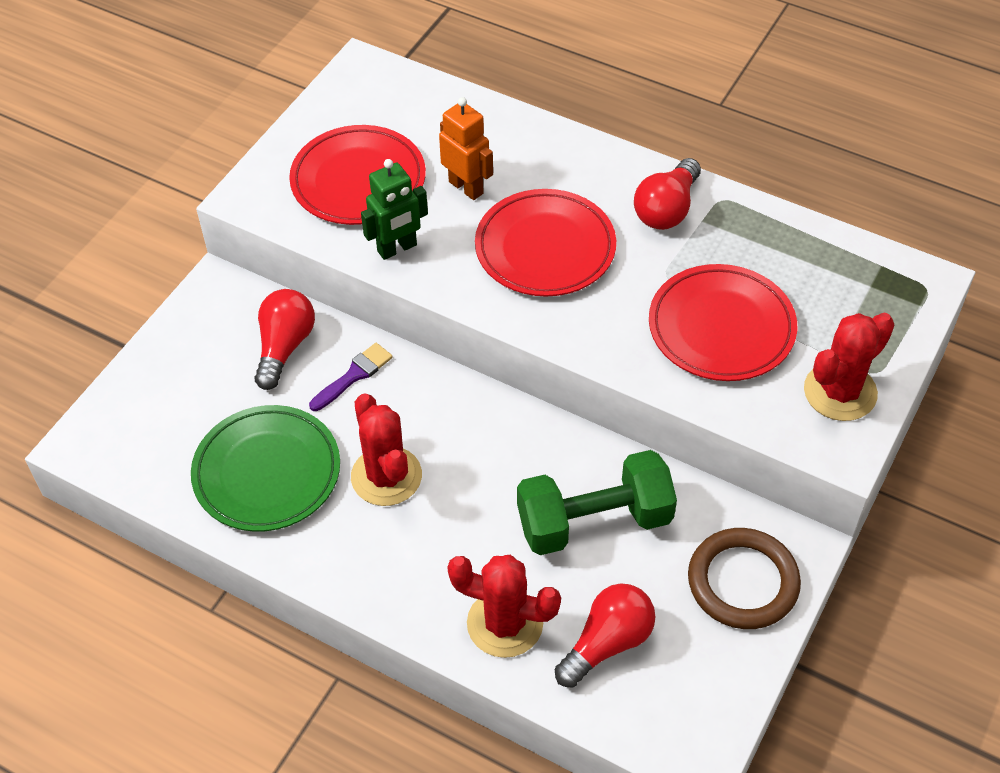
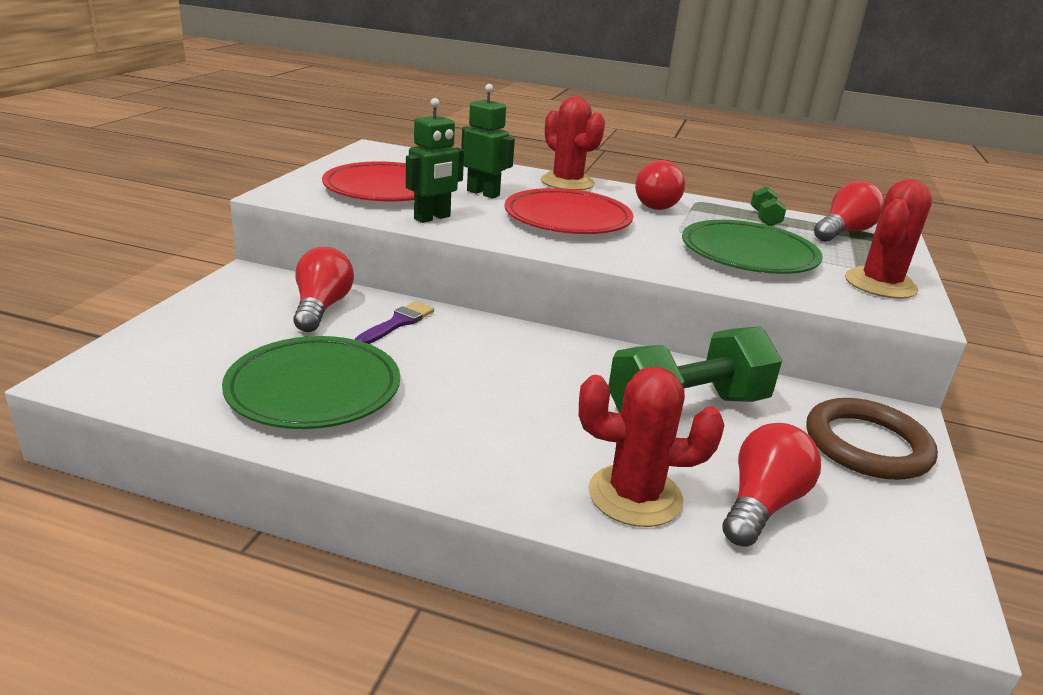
camera: 15 degrees left, 25 degrees down
(386, 476) = (452, 387): red cactus -> red cactus (567, 182)
(466, 187) = (483, 193): orange robot -> green robot
(721, 328) = (748, 254): red plate -> green plate
(785, 243) = (764, 218): none -> green dumbbell
(868, 276) = (843, 232): none -> red light bulb

